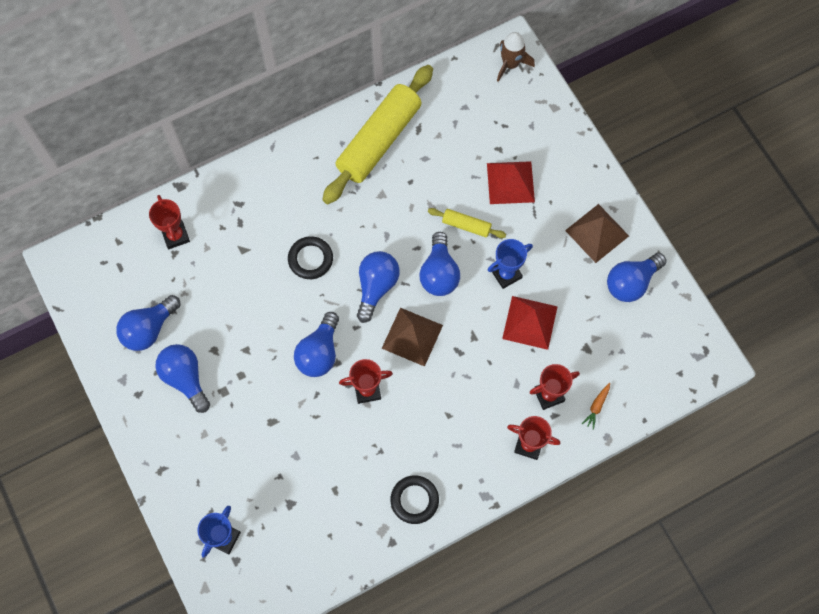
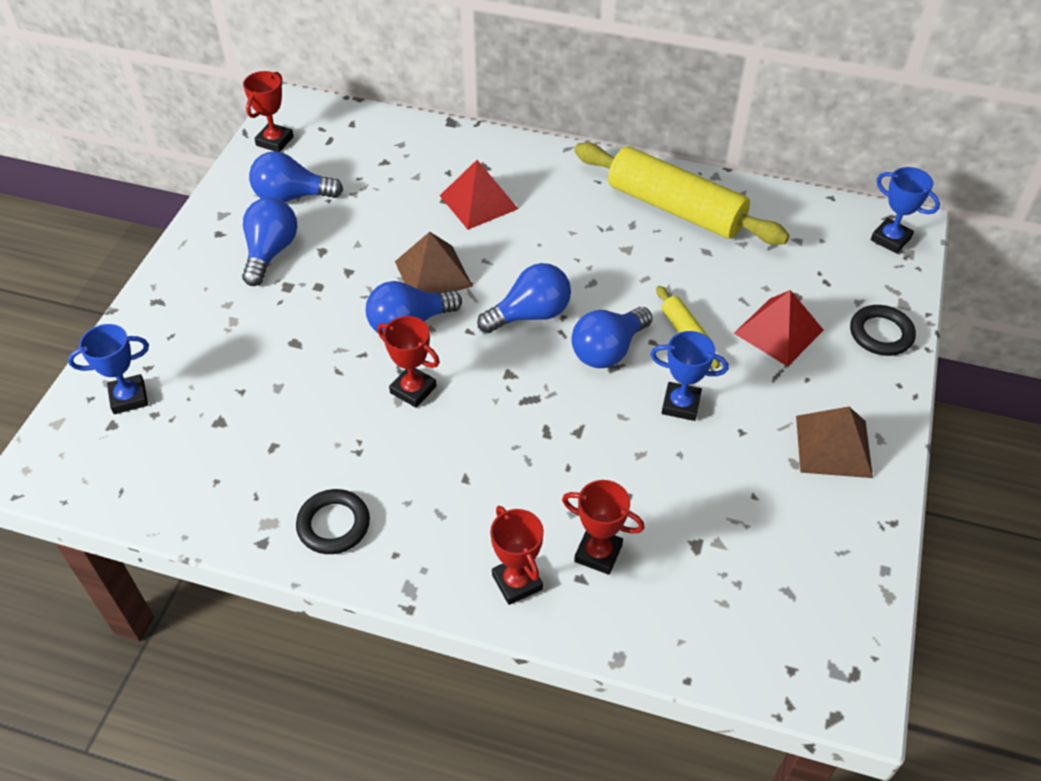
camera: 45 degrees right, 20 degrees down
(175, 236) = (402, 151): red trophy -> red trophy (274, 141)
(310, 259) = (495, 249): black ring -> black ring (881, 334)
(379, 140) = (675, 208): yellow rolling pin -> yellow rolling pin turned 45 degrees clockwise
(412, 336) = (514, 381): brown pyramid -> brown pyramid (433, 273)
(510, 64) = (890, 239): brown rocket -> blue trophy
(530, 322) = (657, 467): red pyramid -> red pyramid (478, 202)
(596, 406) = (642, 613): orange carrot -> none
(631, 282) = (826, 524): blue light bulb -> none

